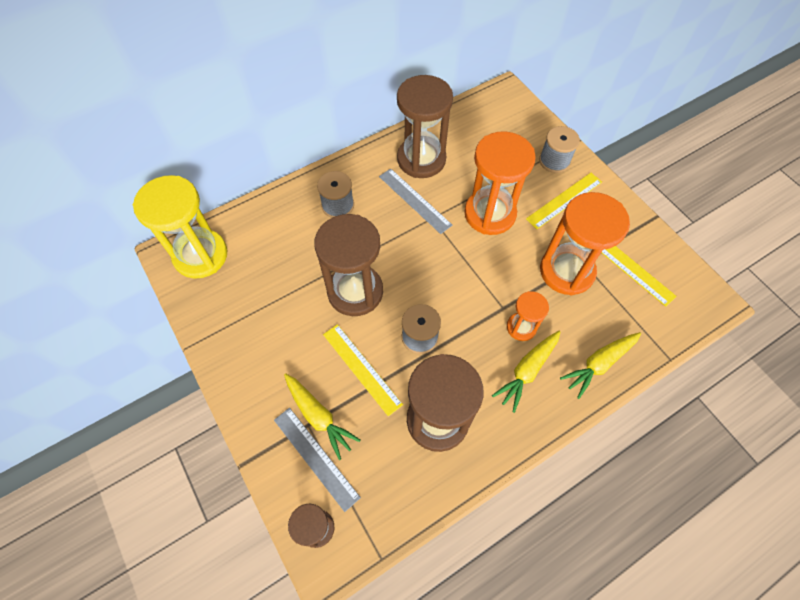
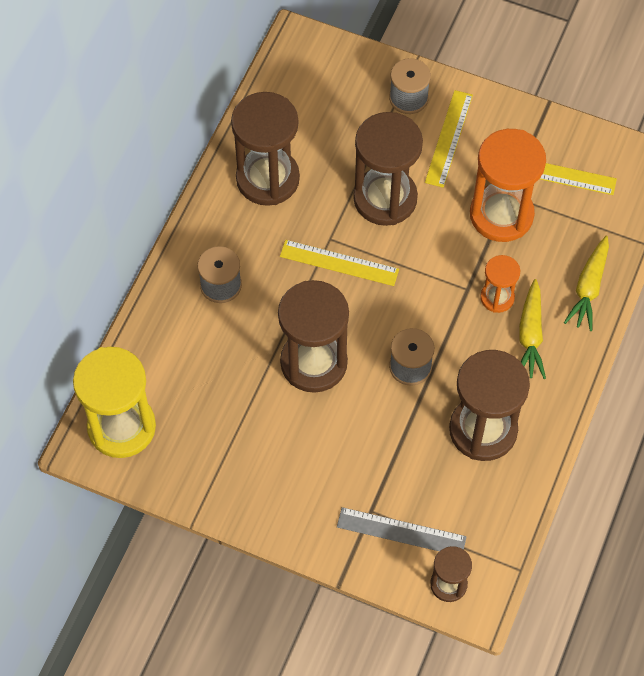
camera: 35 degrees left, 0 degrees up
(319, 417) = (375, 497): yellow carrot -> none
(361, 368) = (379, 430): yellow ruler -> yellow ruler (339, 263)
(414, 200) = (297, 230): grey ruler -> none
(490, 214) = (385, 198): orange hourglass -> brown hourglass

